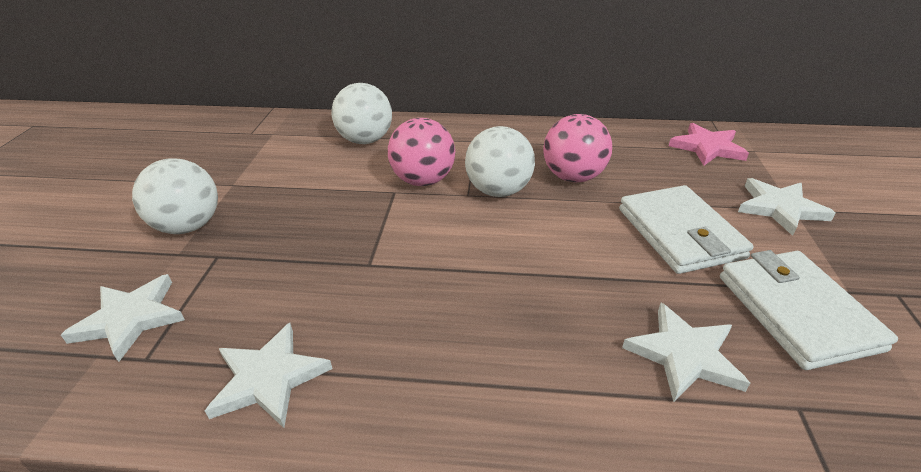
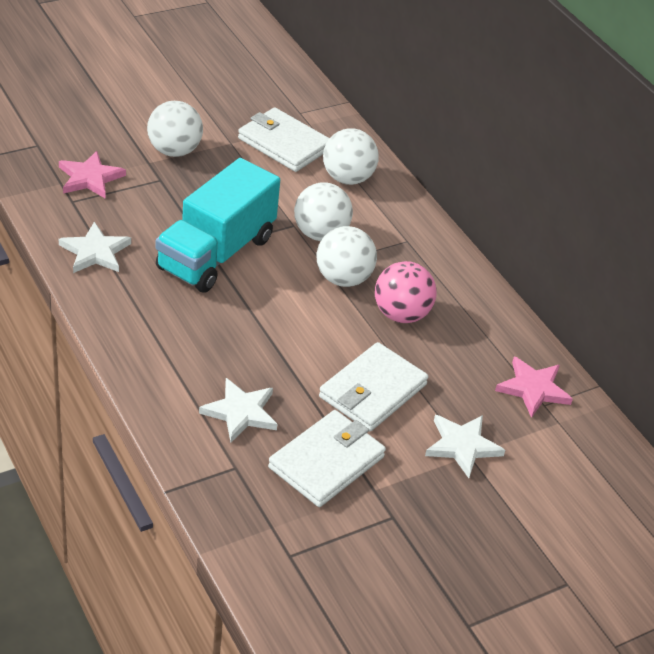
camera: 50 degrees right, 5 degrees up
(130, 319) = (90, 178): white star -> pink star
(278, 155) = (284, 144): none -> white wallet
(384, 261) = (216, 253): none -> turquoise truck
(423, 181) = (320, 234): pink ball -> white ball

